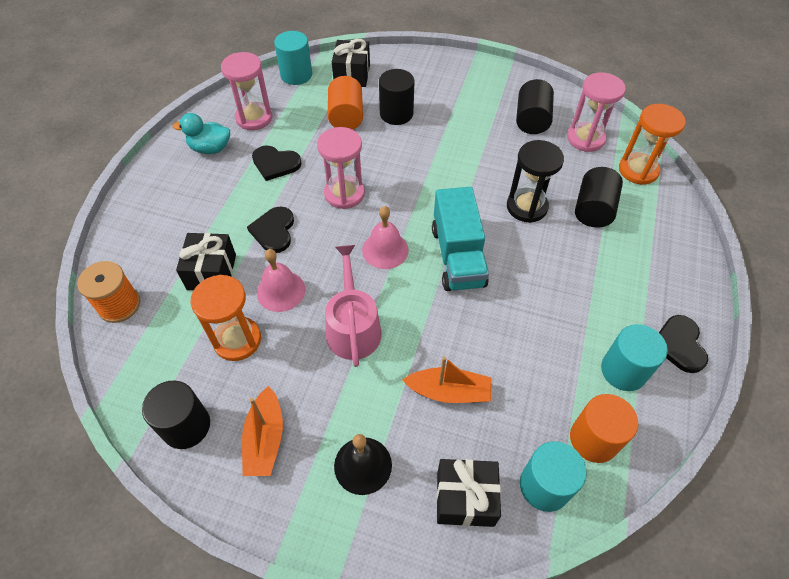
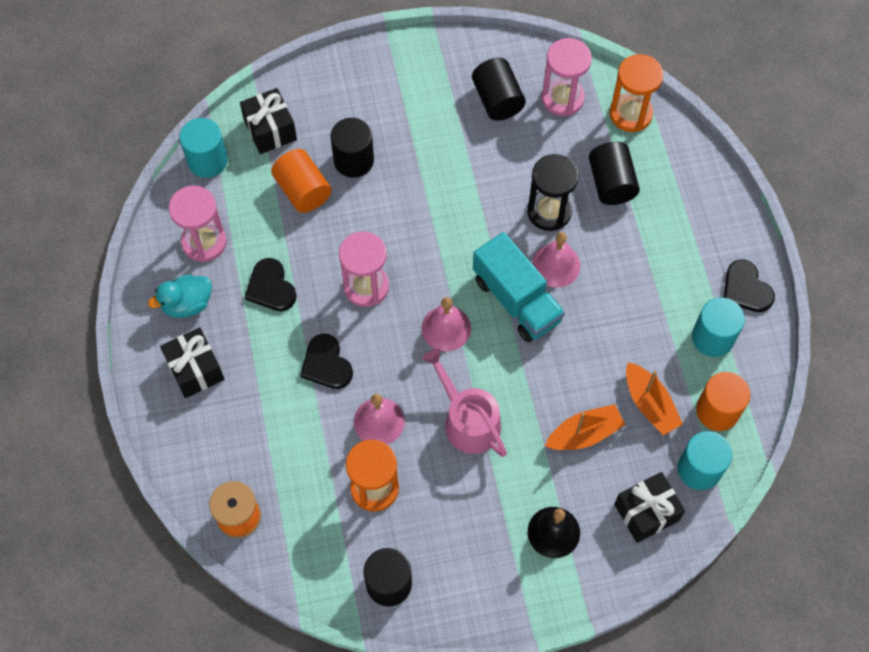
camera: 30 degrees left, 10 degrees up
(211, 272) = (299, 438): black gift -> black gift (195, 369)
(265, 439) = (462, 556): orange boat -> orange boat (649, 404)
(275, 164) = (271, 287): black heart -> black heart turned 75 degrees clockwise
(508, 246) = (556, 265): none -> pink bell

